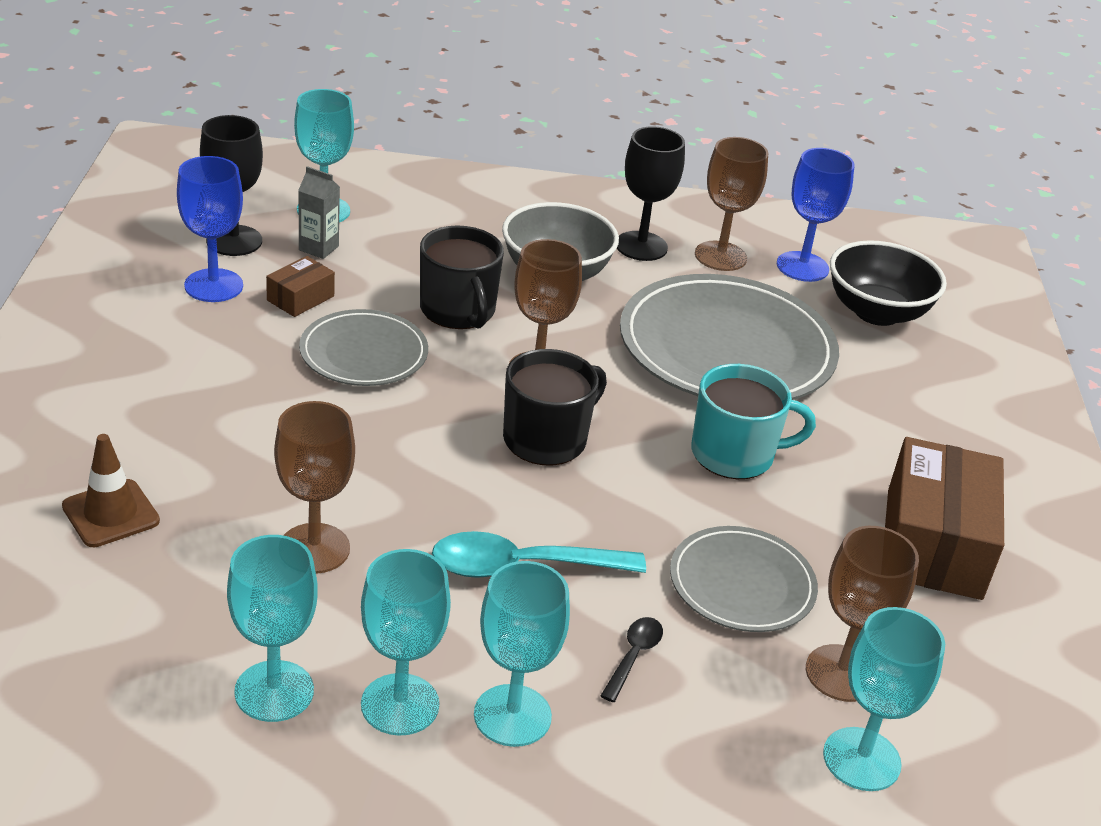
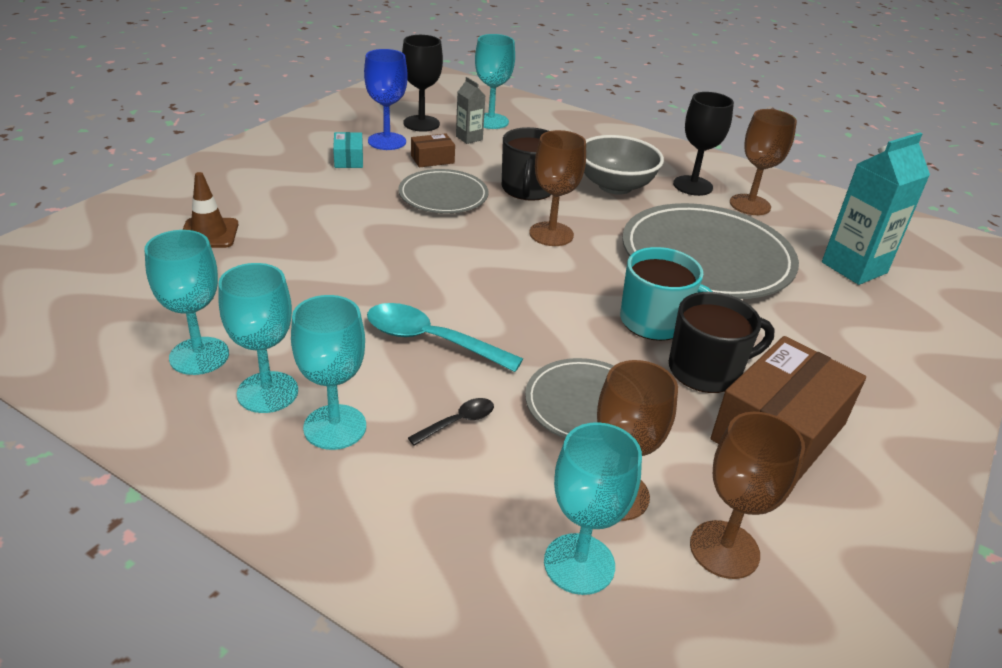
camera: 30 degrees right, 0 degrees up
(188, 331) = (348, 159): none -> turquoise box
(314, 548) = (306, 287): brown goblet -> brown goblet (724, 549)
(546, 439) = (520, 273): black mug -> black mug (706, 370)
(802, 267) = (812, 226): blue goblet -> none
(876, 312) = (854, 267): black bowl -> turquoise carton

